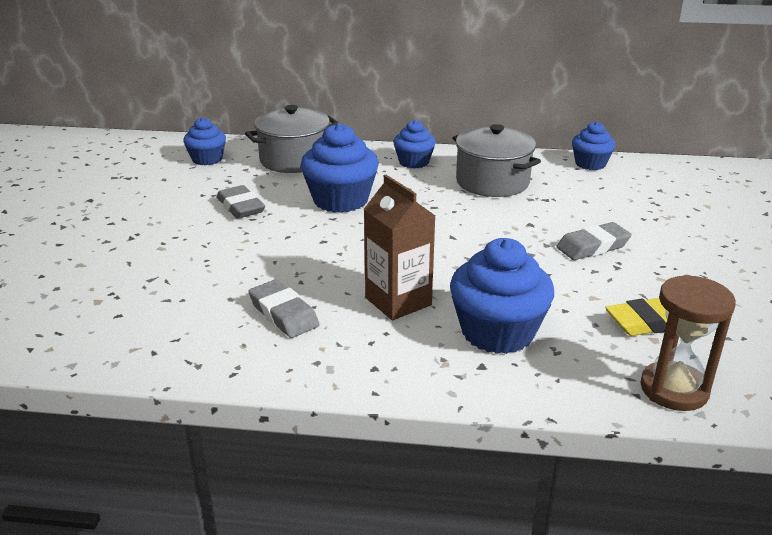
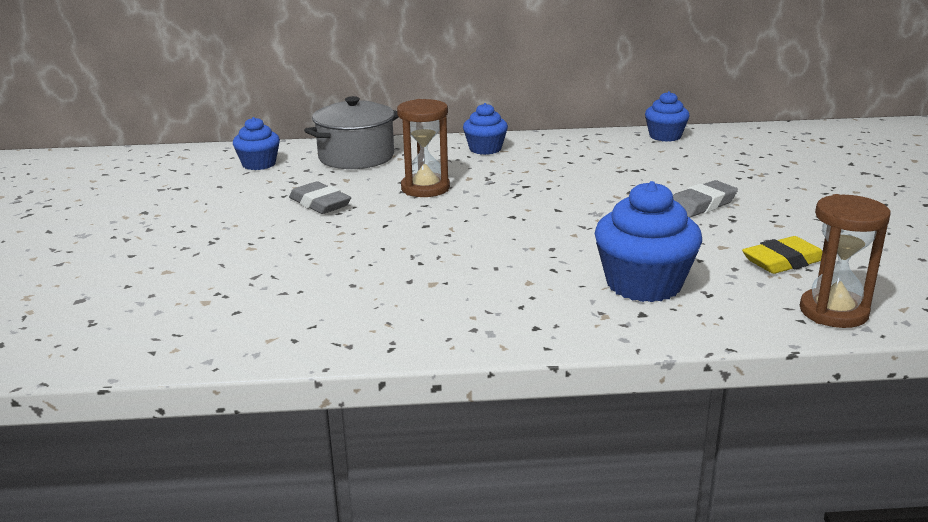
camera: 10 degrees left, 5 degrees down
(283, 314) = (417, 292): grey eraser -> none
(340, 200) = (425, 188): blue cupcake -> brown hourglass
(398, 301) = (531, 269): brown carton -> none
(492, 182) = (575, 159): grey pot -> none

